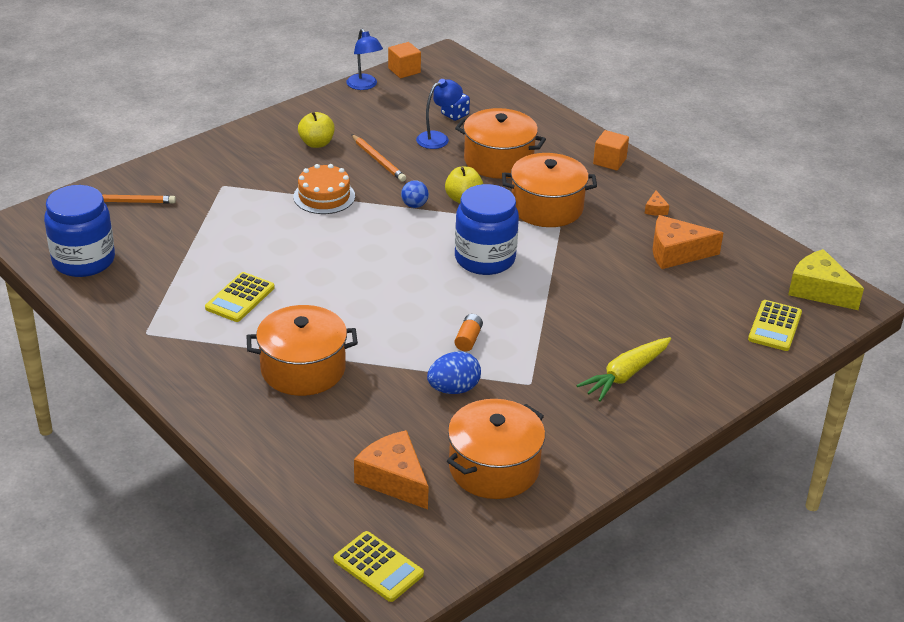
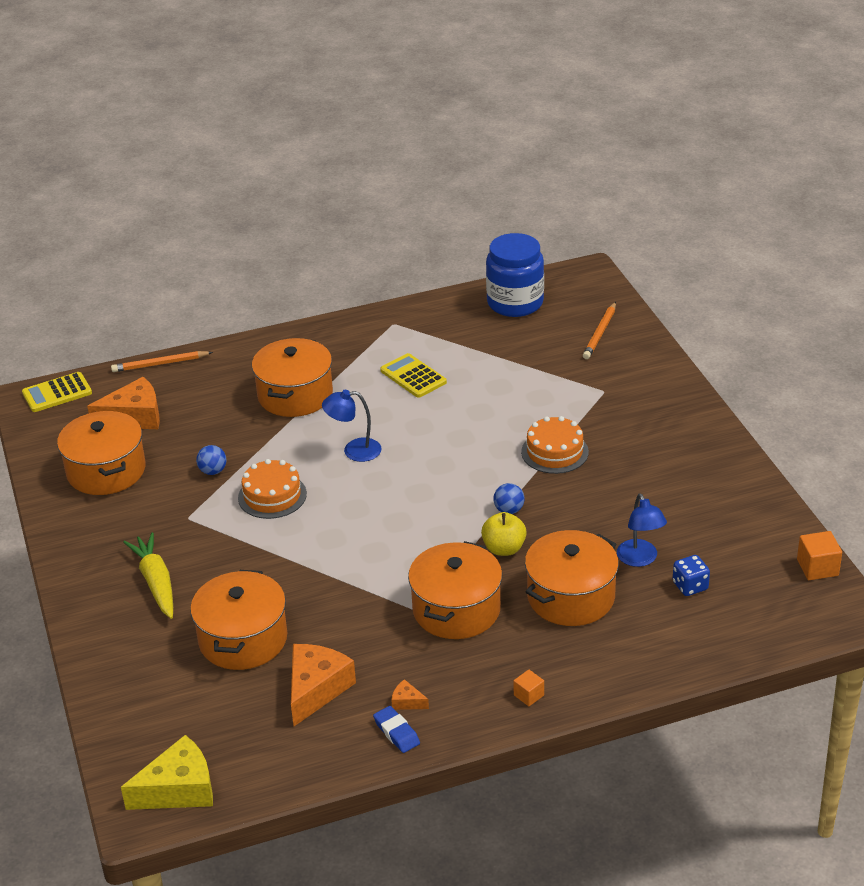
camera: 115 degrees right, 0 degrees up
(316, 143) = (663, 465): yellow apple -> none
(364, 86) = (786, 525): blue lamp -> blue lamp (354, 451)
(378, 160) = (609, 502): orange pencil -> orange pencil (159, 364)
(453, 389) = (213, 471): blue egg -> blue ball
(468, 339) = (272, 496): orange battery -> orange cake
(485, 259) = (388, 537): blue jar -> none
(609, 161) = (528, 695): orange cube -> orange cube, size x0.63
(654, 304) = (243, 639): none -> orange pot
(687, 208) = (396, 732): none -> blue eraser
(775, 326) = (148, 722): yellow calculator -> none

